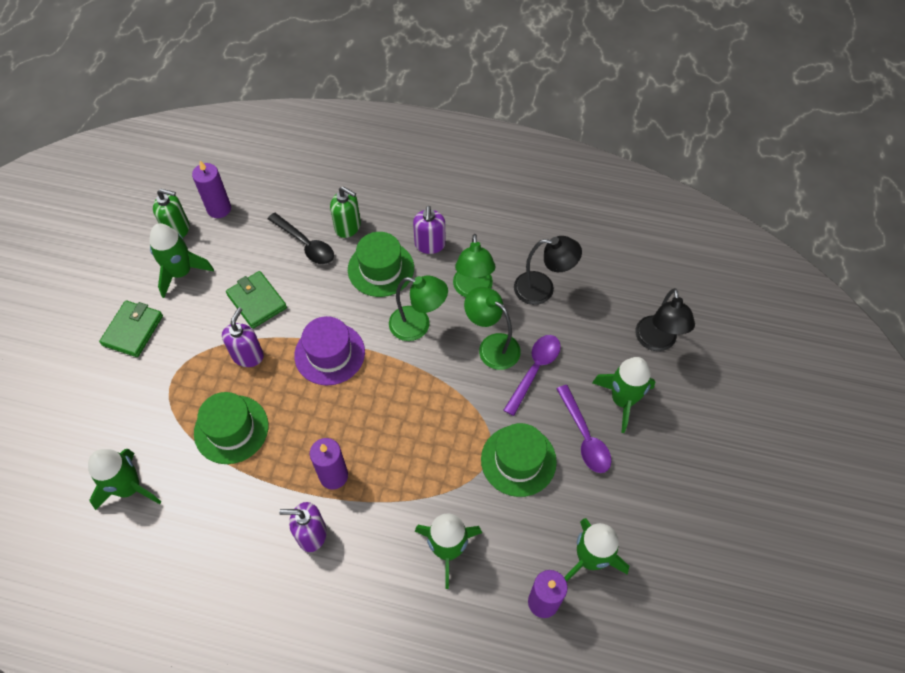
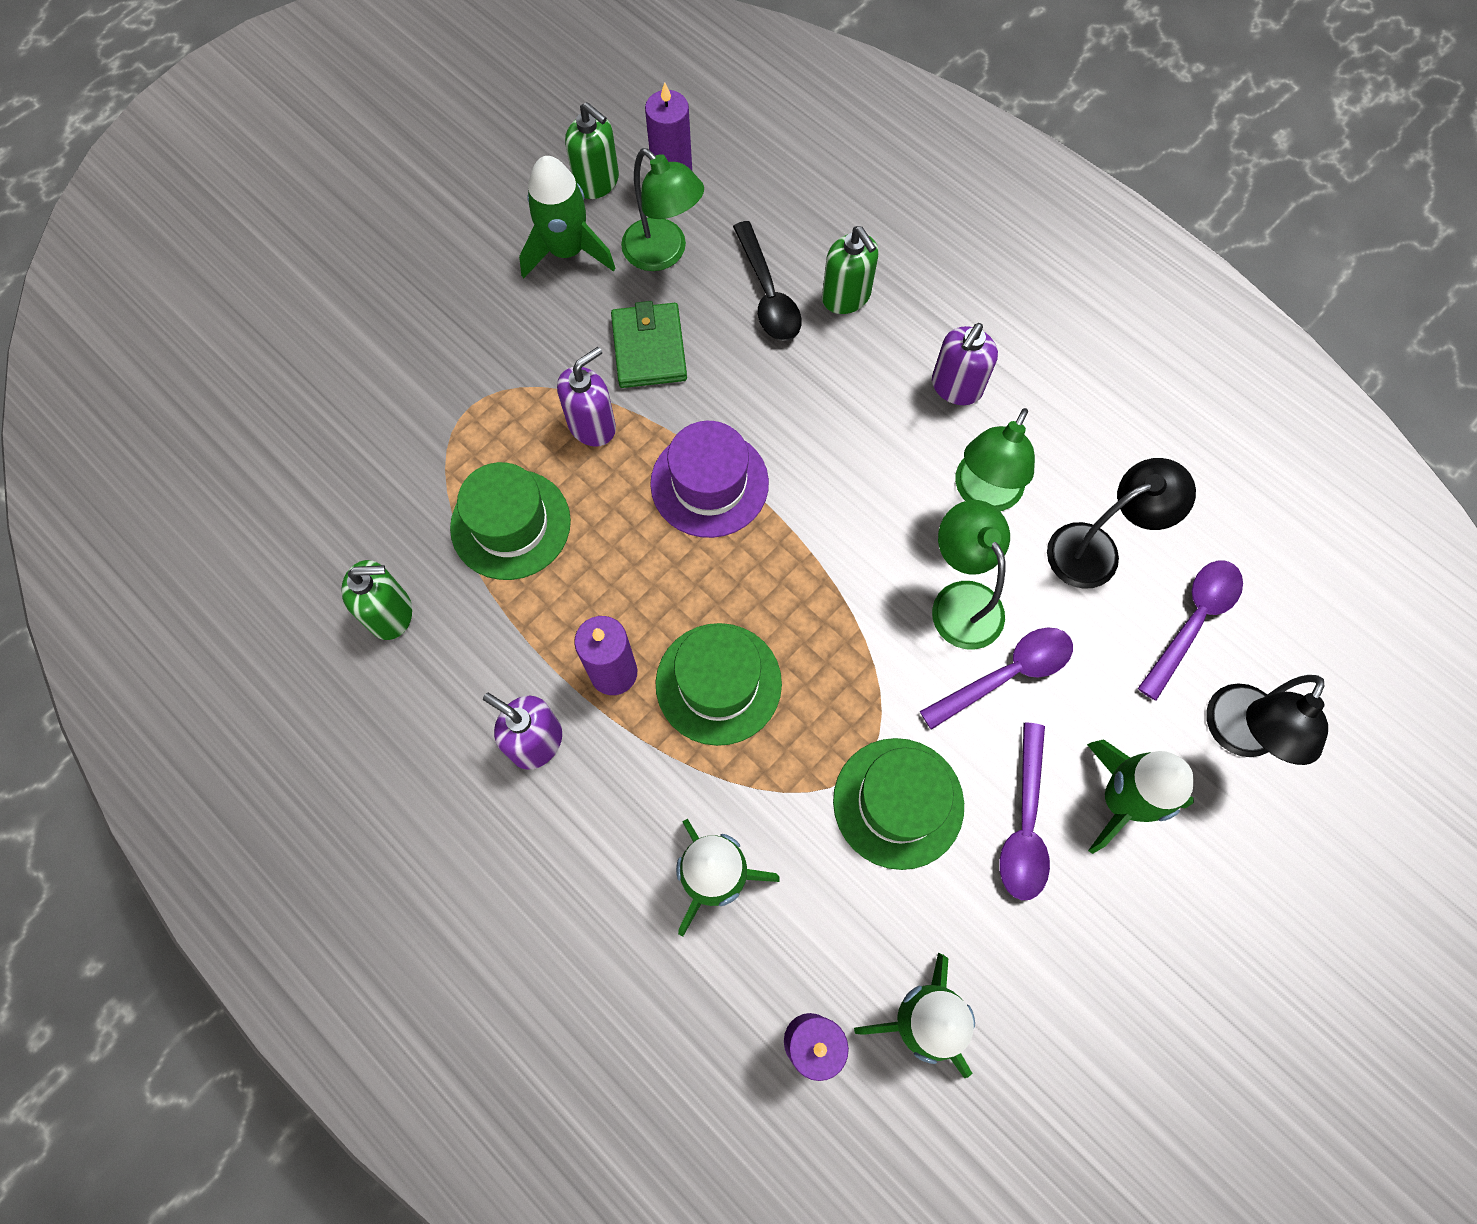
camera: 30 degrees right, 10 degrees up
(129, 488) = (333, 535): green rocket -> none
(133, 330) = (457, 306): green wallet -> none
(189, 512) = (391, 614): none -> green soap dispenser
(381, 269) = (859, 388): green hat -> green hat (718, 683)
(418, 325) = (865, 508): green lamp -> green lamp (664, 253)
(542, 289) = (1096, 549): black lamp -> black lamp turned 60 degrees counterclockwise
(606, 299) = (1192, 621): none -> purple spoon

